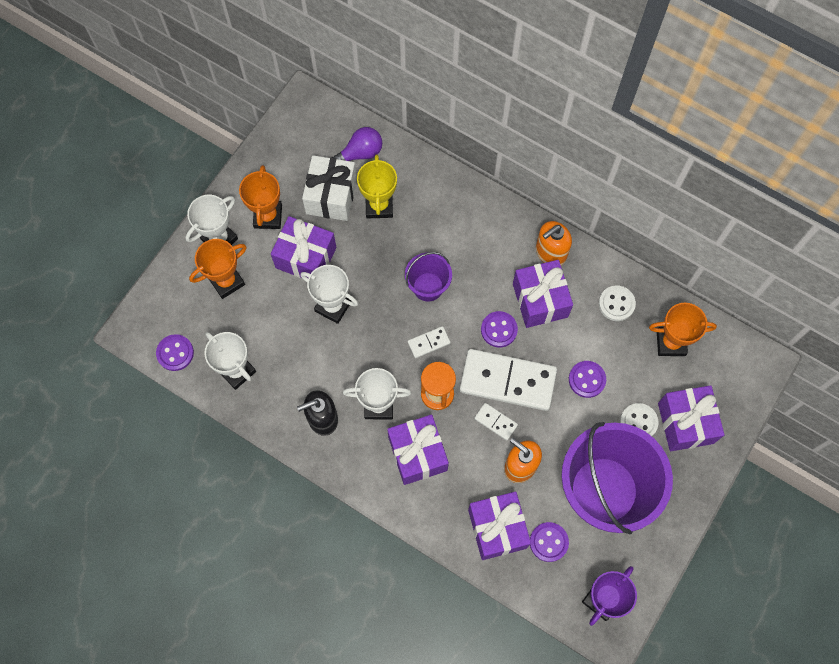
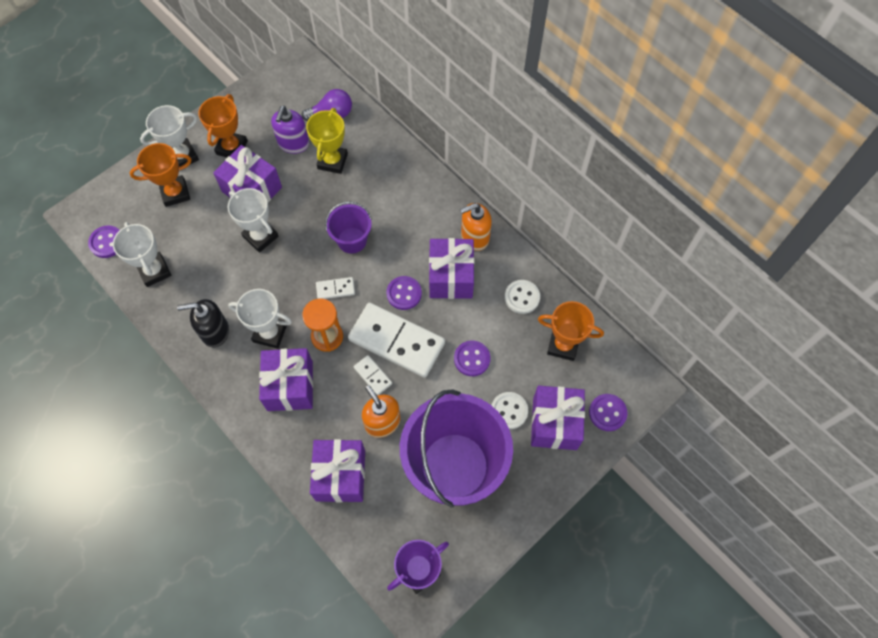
camera: 15 degrees right, 5 degrees down
(331, 196) = (293, 144): white gift -> purple soap dispenser
(548, 542) = (385, 501): purple button -> purple button (607, 413)

